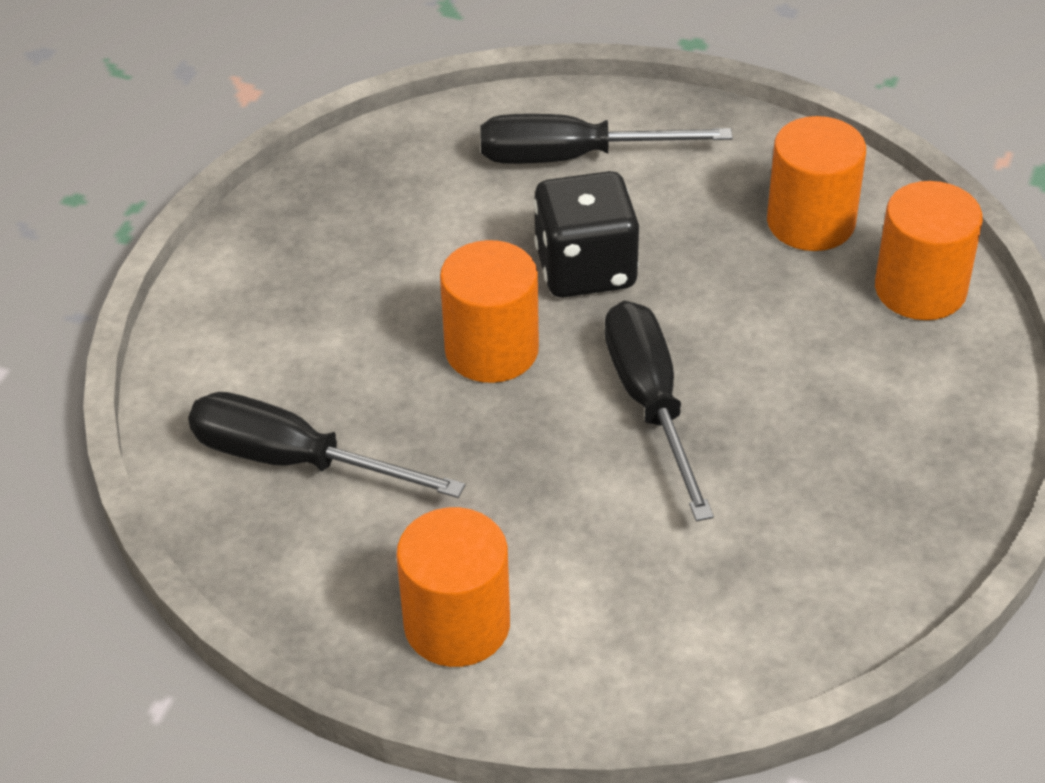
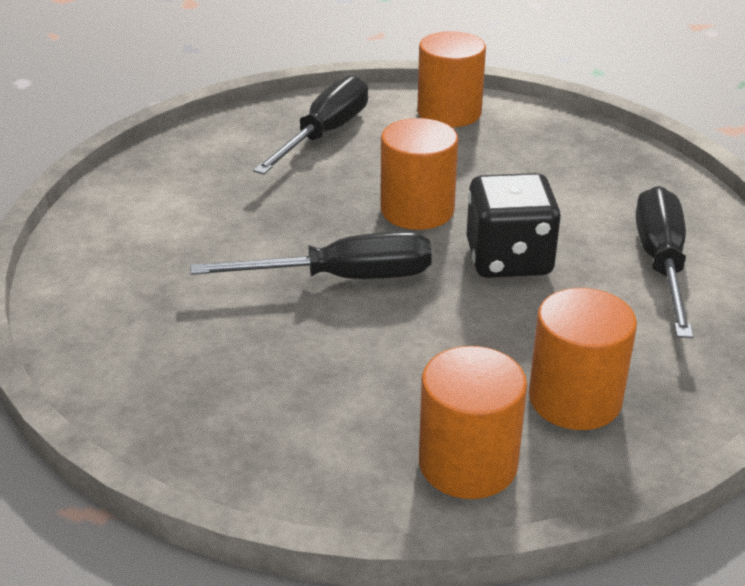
camera: 95 degrees right, 10 degrees down
(457, 624) = (162, 185): orange cylinder -> orange cylinder (449, 113)

